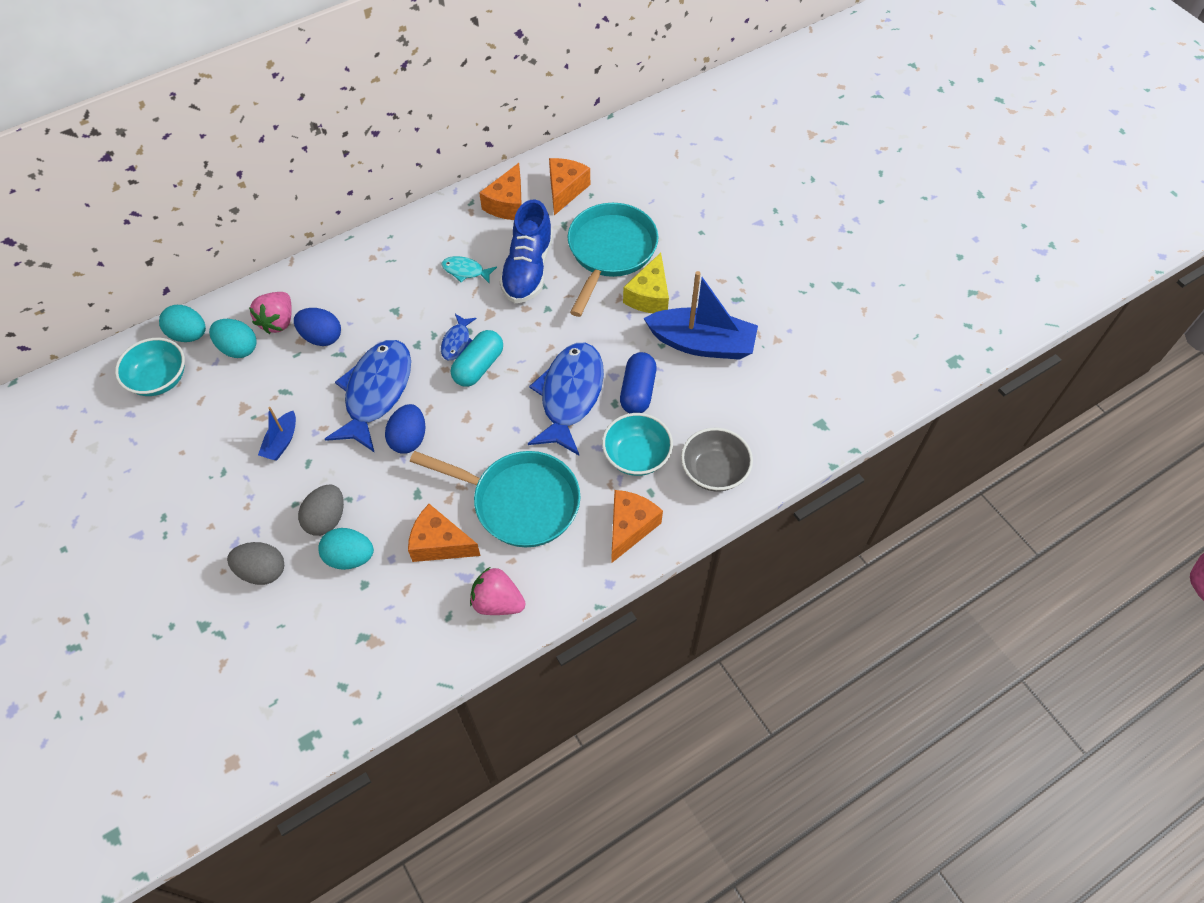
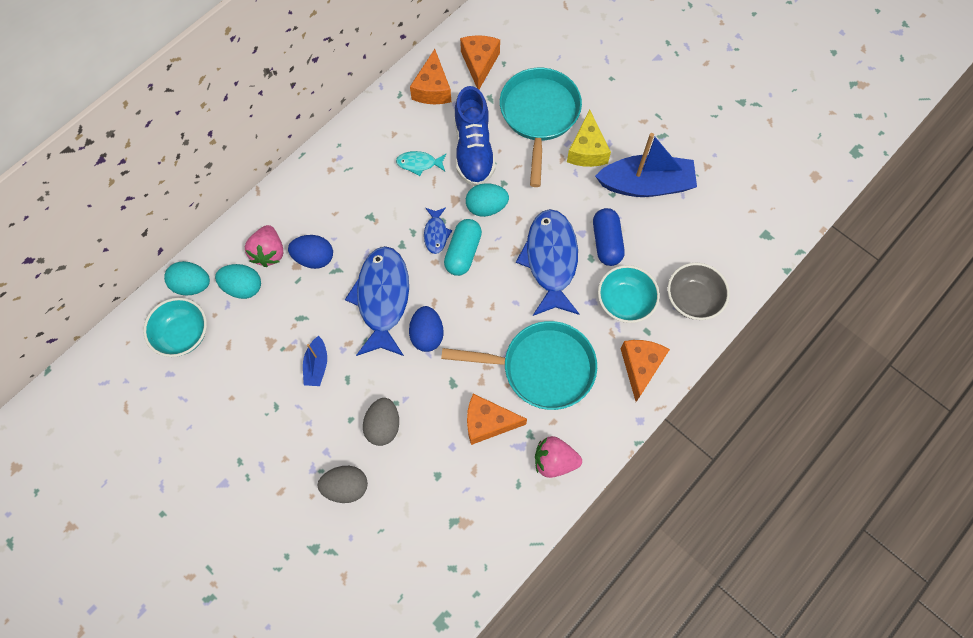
camera: 15 degrees left, 10 degrees up
(350, 557) = (416, 455): turquoise egg -> turquoise egg (486, 207)

